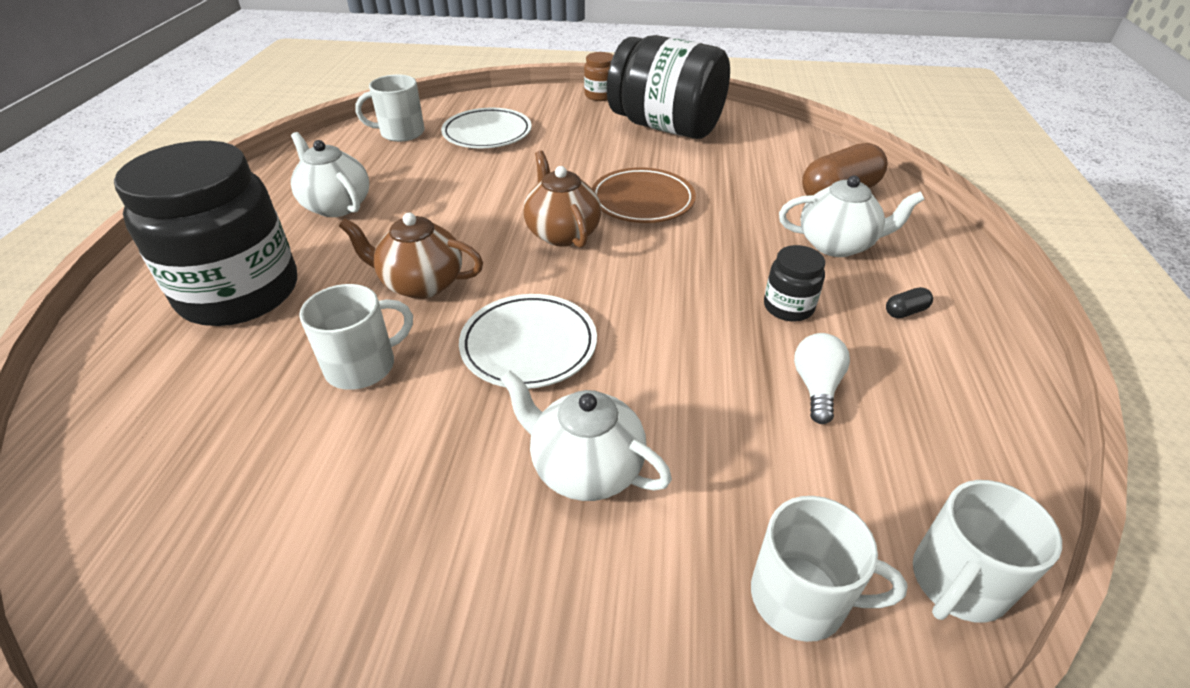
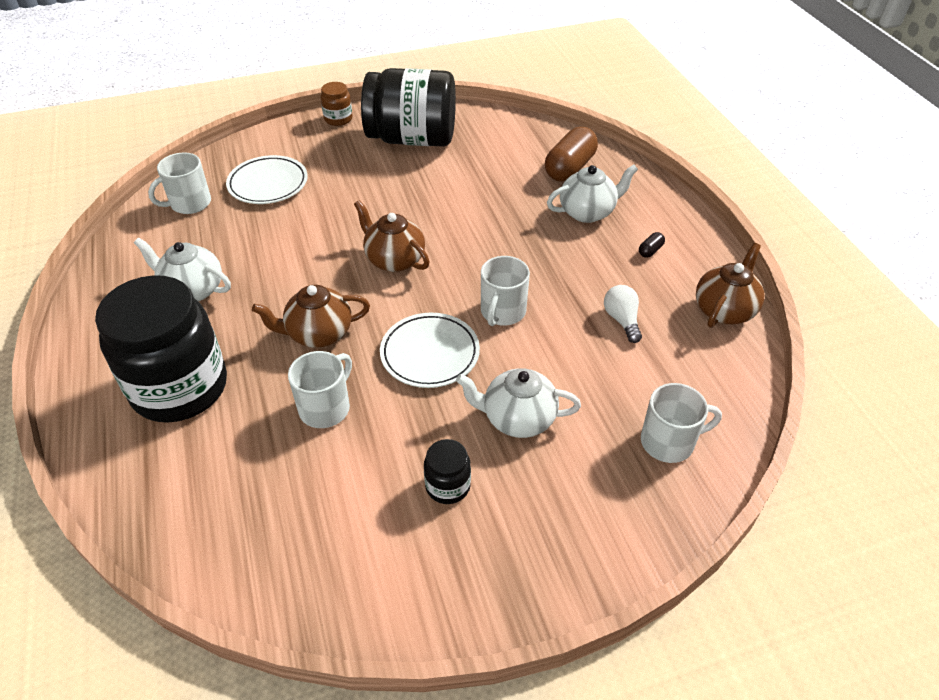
camera: 25 degrees left, 5 degrees up
(642, 201) = (436, 214): brown plate -> none
(788, 307) = (579, 270): black jar -> black jar (448, 486)
(957, 582) = (738, 404): white mug -> white mug (502, 312)
(993, 424) = (724, 310): none -> brown teapot

